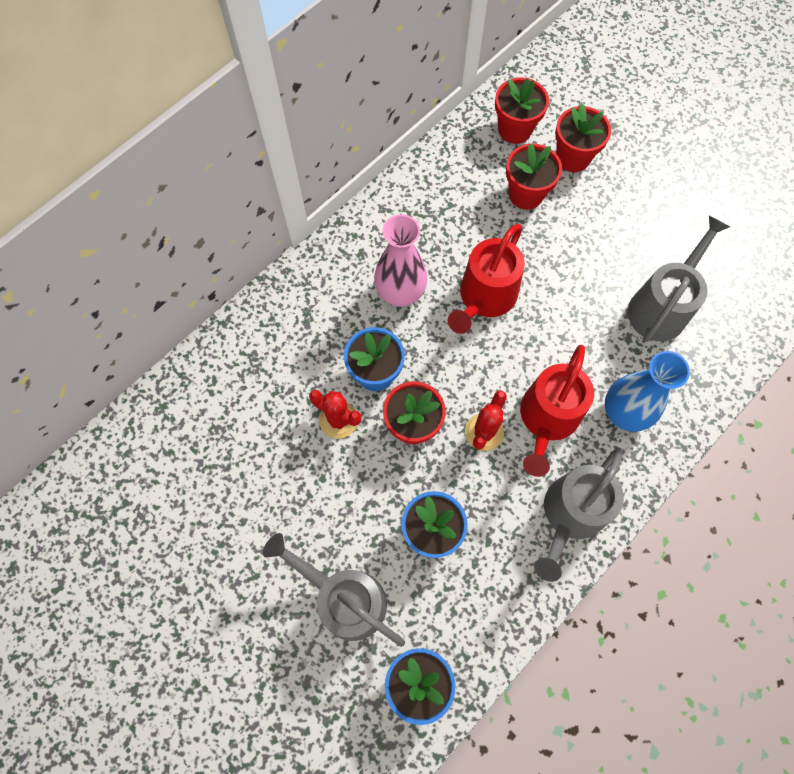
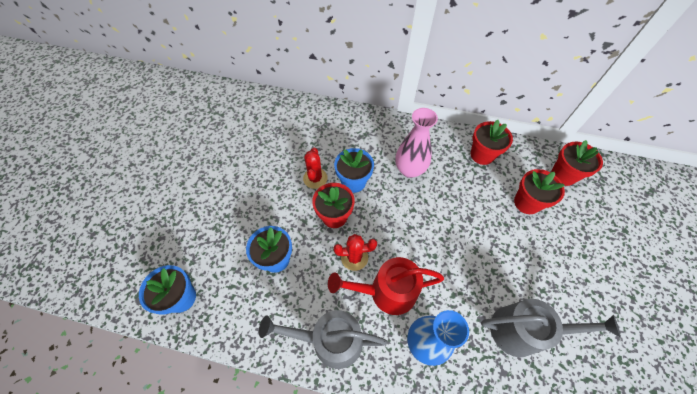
camera: 60 degrees right, 10 degrees down
(344, 598) = (215, 233): grey watering can -> none
(484, 297) = (440, 214): red watering can -> none
(572, 157) = (577, 217): red flower pot -> red flower pot (482, 155)

